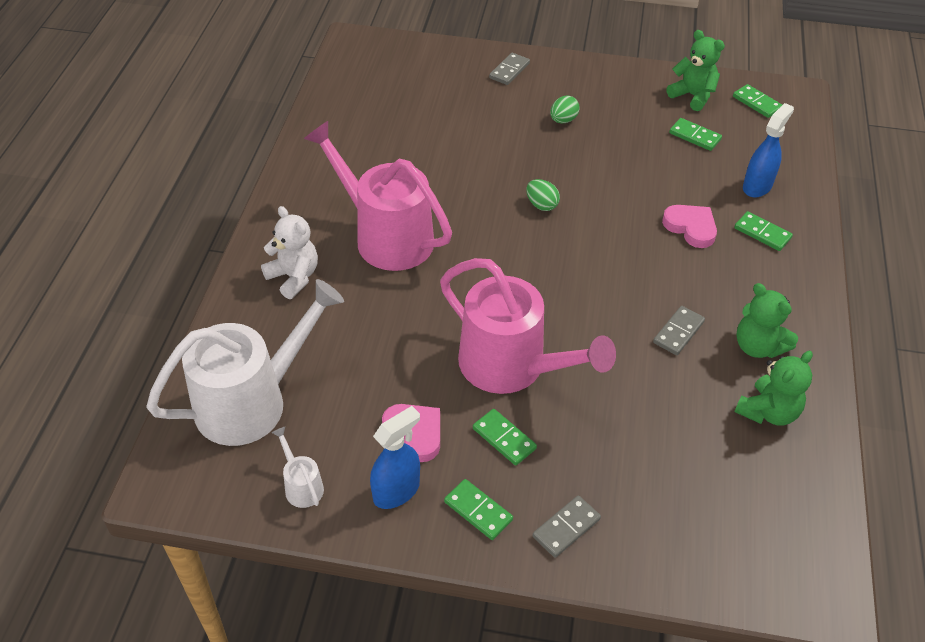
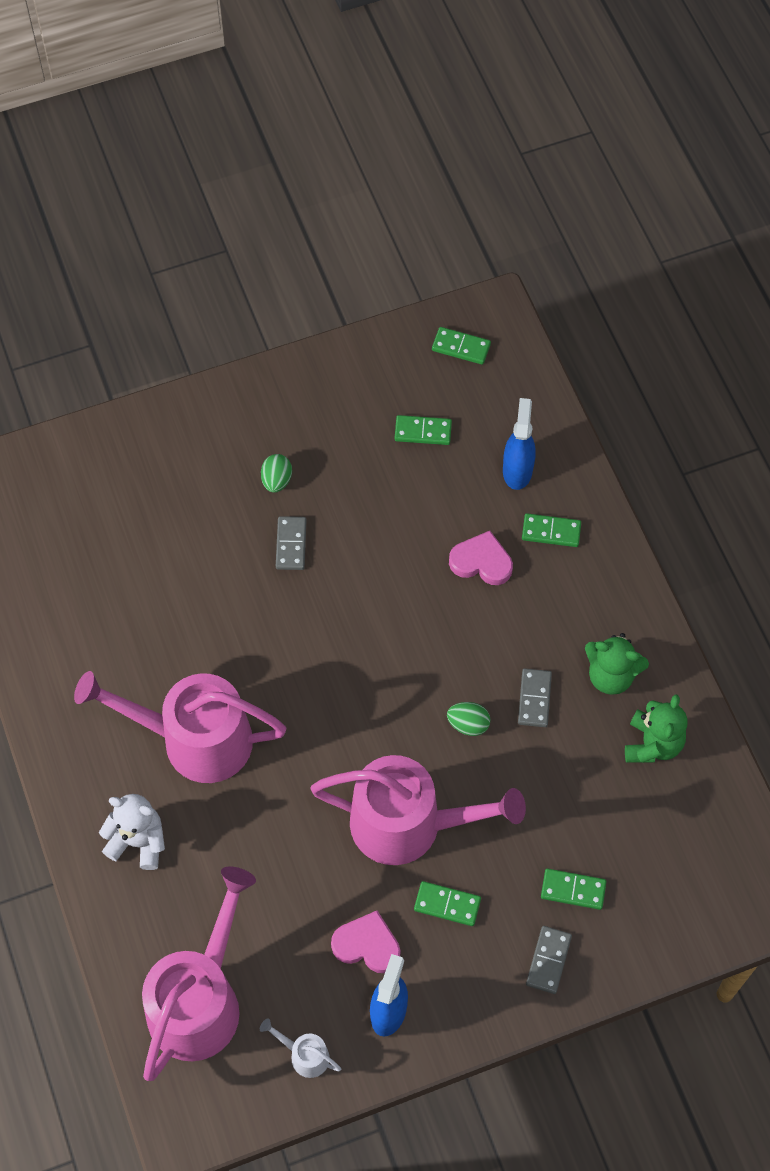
camera: 30 degrees left, 15 degrees up
(253, 401) = (200, 999): white watering can -> pink watering can
(478, 511) = (468, 988): green domino -> green domino (573, 890)
(509, 71) = (176, 435): grey domino -> grey domino (291, 544)
(541, 205) = (322, 612): green egg -> green egg (468, 724)
(692, 96) = (391, 371): green teddy bear -> none

